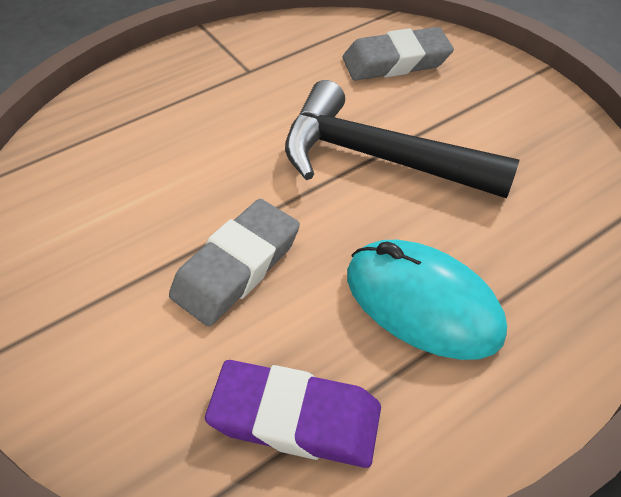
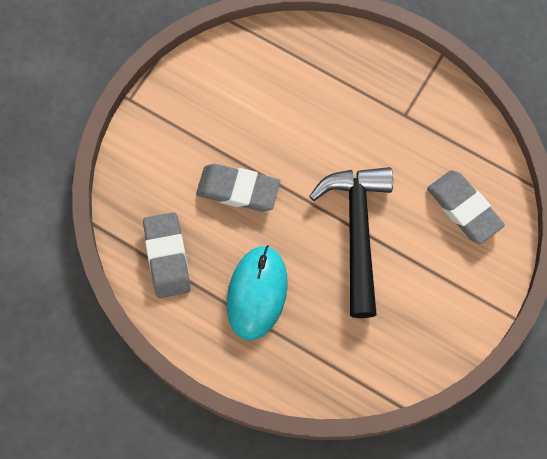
camera: 65 degrees right, 20 degrees up
(295, 418) = (167, 257): purple eraser -> grey eraser

